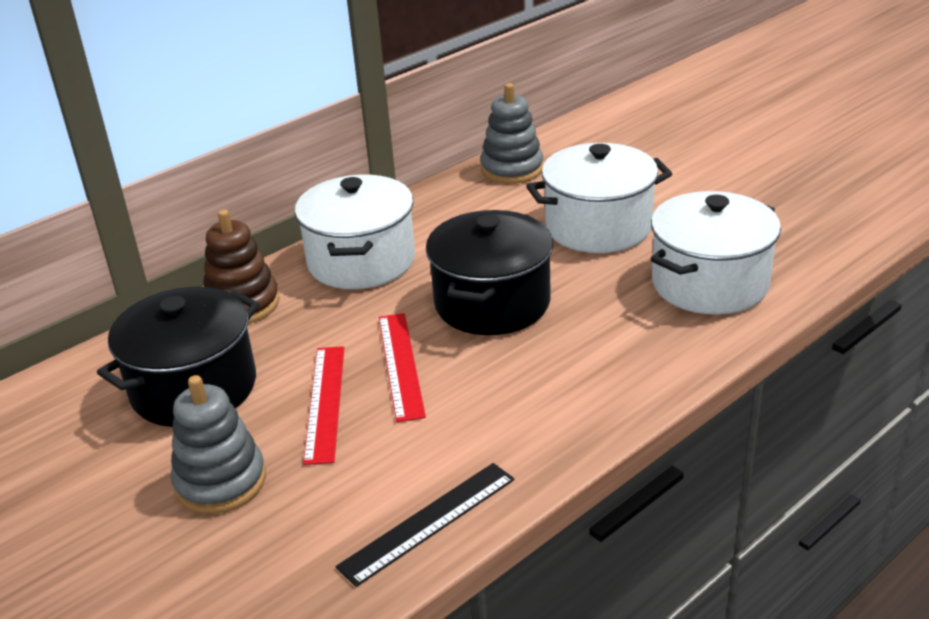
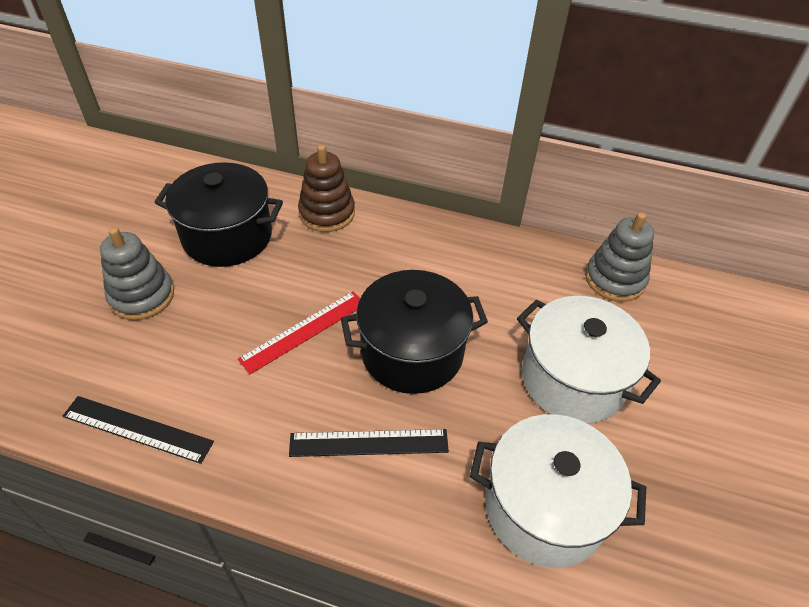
camera: 55 degrees right, 15 degrees up
(325, 402) = (242, 309): red ruler -> none
(361, 261) = (416, 248): white pot -> none
(576, 359) = (369, 443): none -> black ruler

